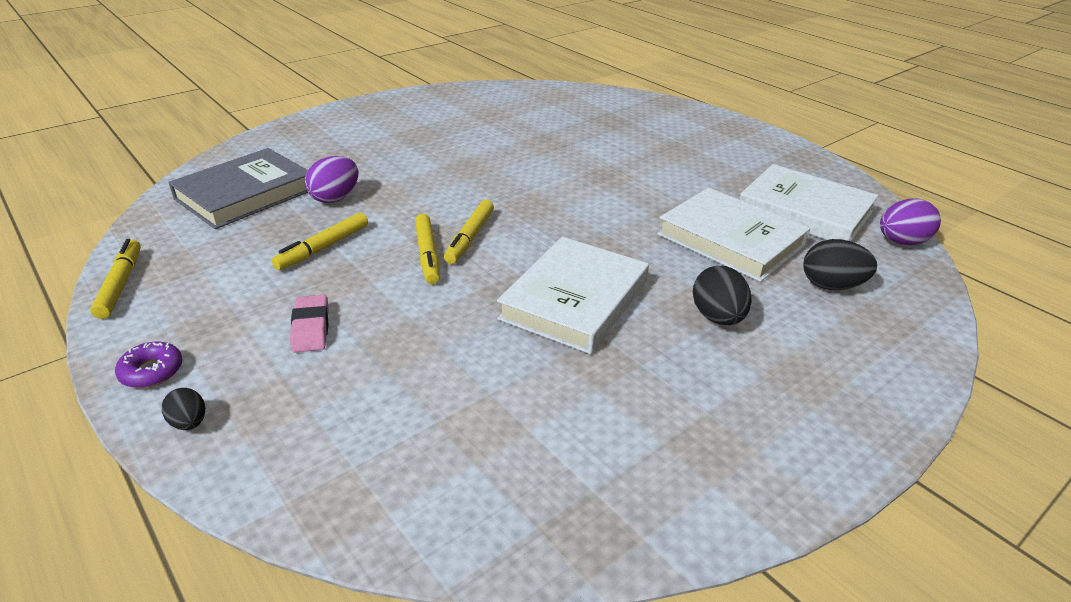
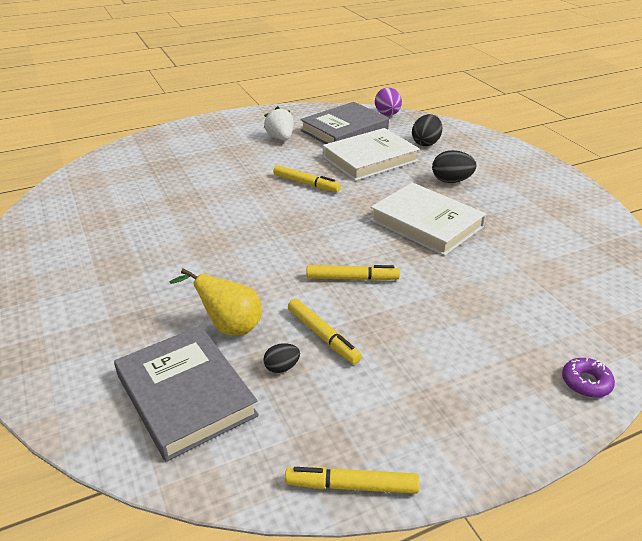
camera: 75 degrees left, 0 degrees up
(152, 371) = (498, 439): purple donut -> purple donut (586, 382)
(189, 423) = (559, 408): black egg -> black egg (282, 367)
(311, 328) = (445, 344): pink eraser -> none
(335, 198) = (229, 327): purple egg -> yellow pear
(470, 237) = (333, 255): yellow marker -> yellow marker (306, 184)
(733, 170) = (280, 138): none -> white strawberry
(804, 211) = (344, 130): white book -> grey book

